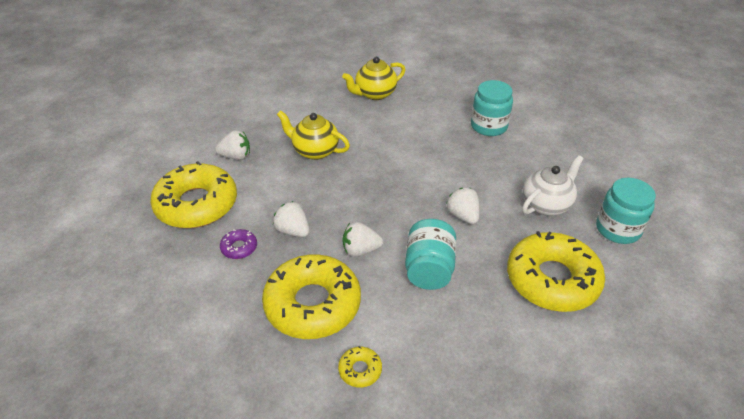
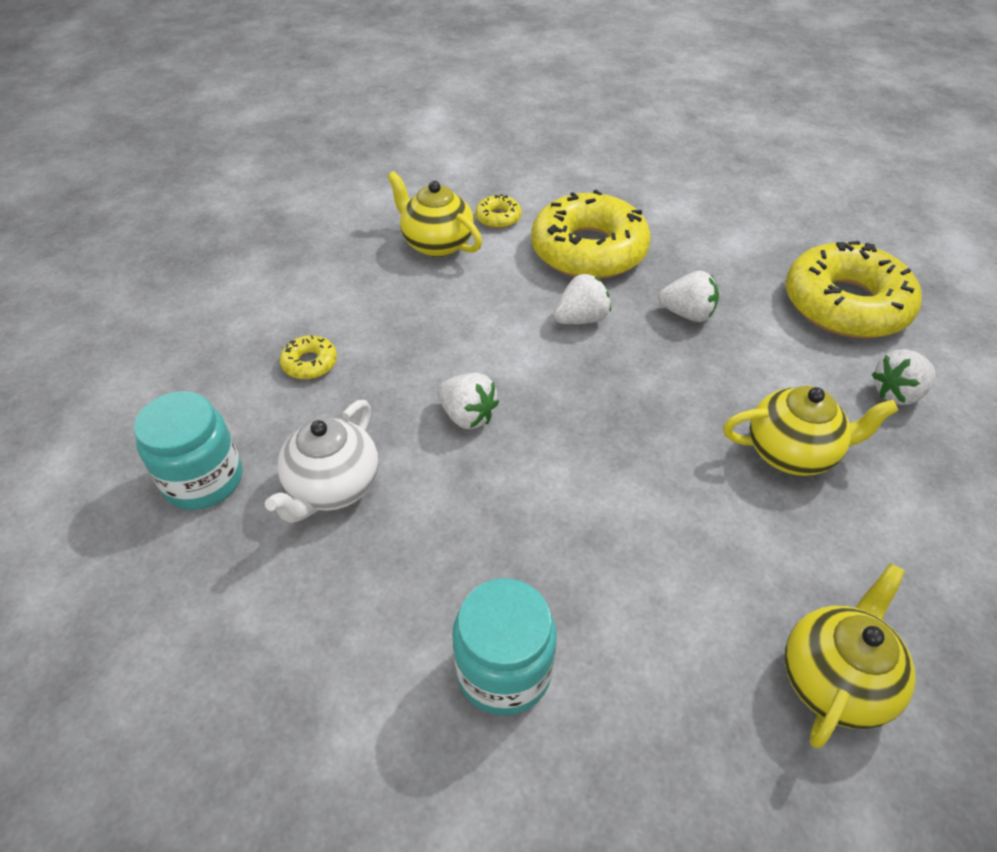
camera: 155 degrees right, 5 degrees up
(239, 248) = (728, 275): purple donut -> none
(427, 358) = (437, 244): none -> yellow teapot
(429, 269) = (479, 325): turquoise jar -> none
(552, 280) = (310, 363): yellow donut -> yellow donut, size x0.41

